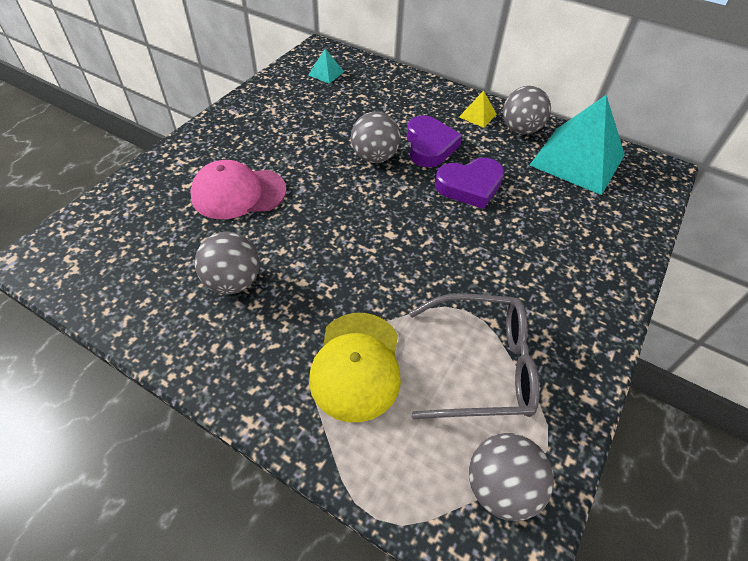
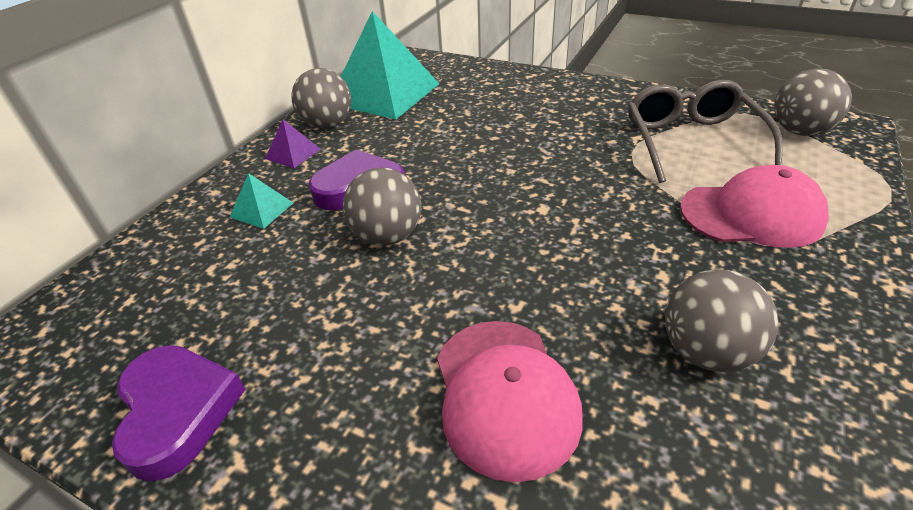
camera: 90 degrees left, 10 degrees down
(326, 73) = (113, 328): turquoise pyramid -> turquoise pyramid (261, 210)
(356, 365) = (751, 214): yellow cap -> pink cap
(470, 186) = (439, 155): purple heart -> purple heart (177, 412)
(477, 115) = (293, 154): yellow pyramid -> purple pyramid

